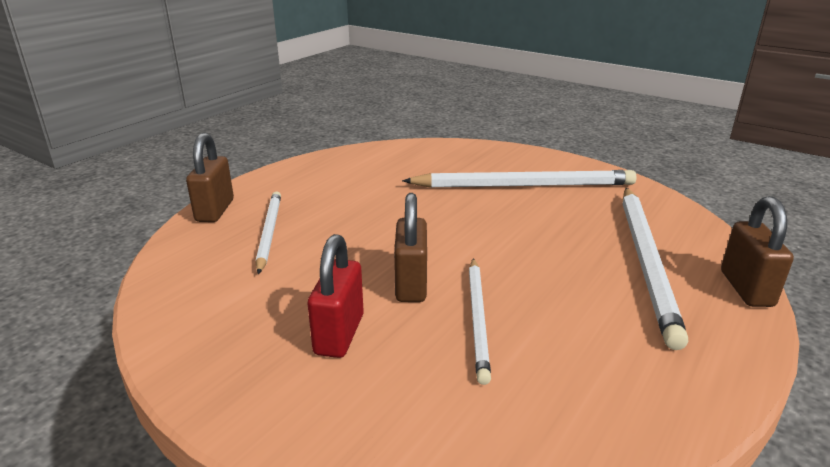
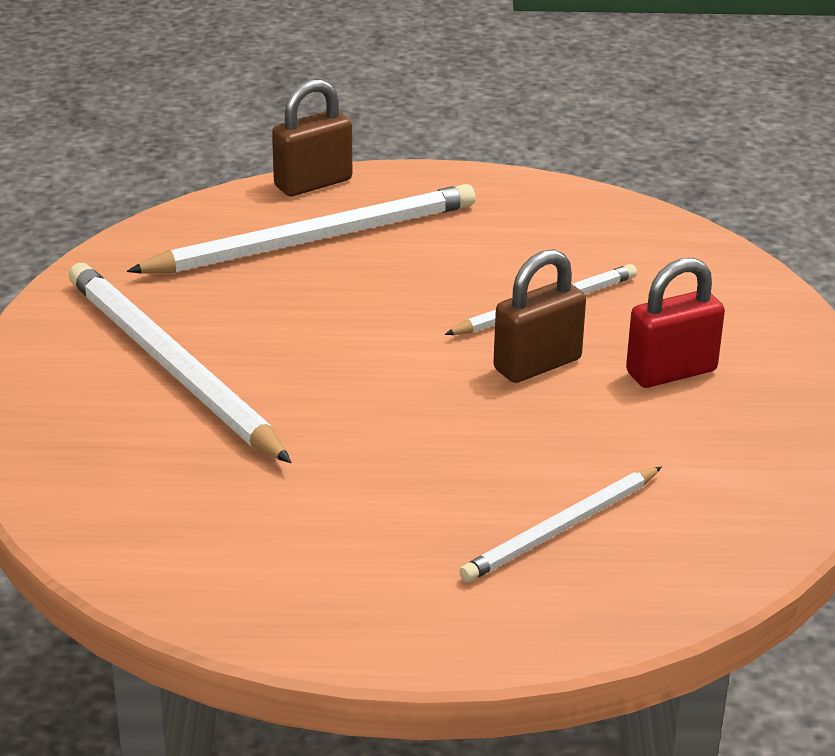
camera: 125 degrees left, 5 degrees up
(215, 210) = (569, 624): brown padlock -> none

